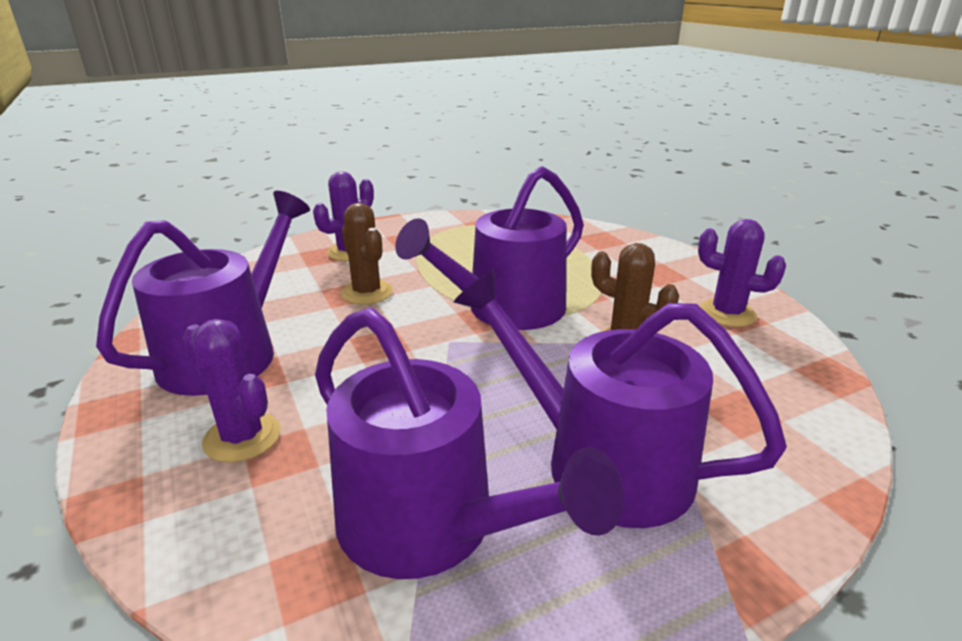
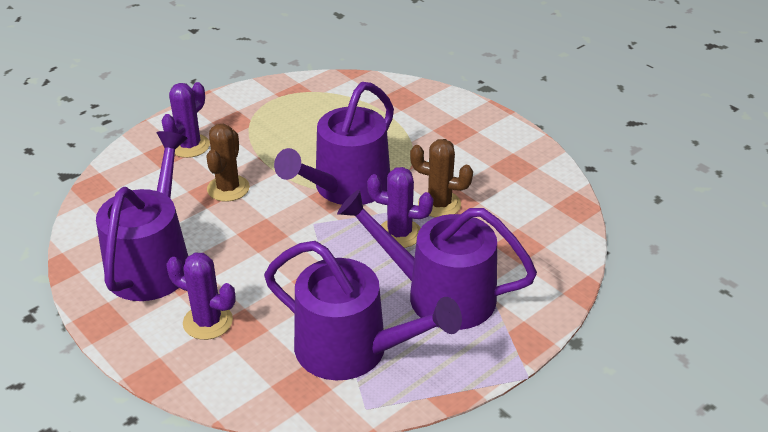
camera: 15 degrees left, 10 degrees up
(367, 293) = (228, 188): brown cactus -> brown cactus turned 60 degrees clockwise
(727, 313) = (508, 164): purple cactus -> purple cactus (399, 234)

